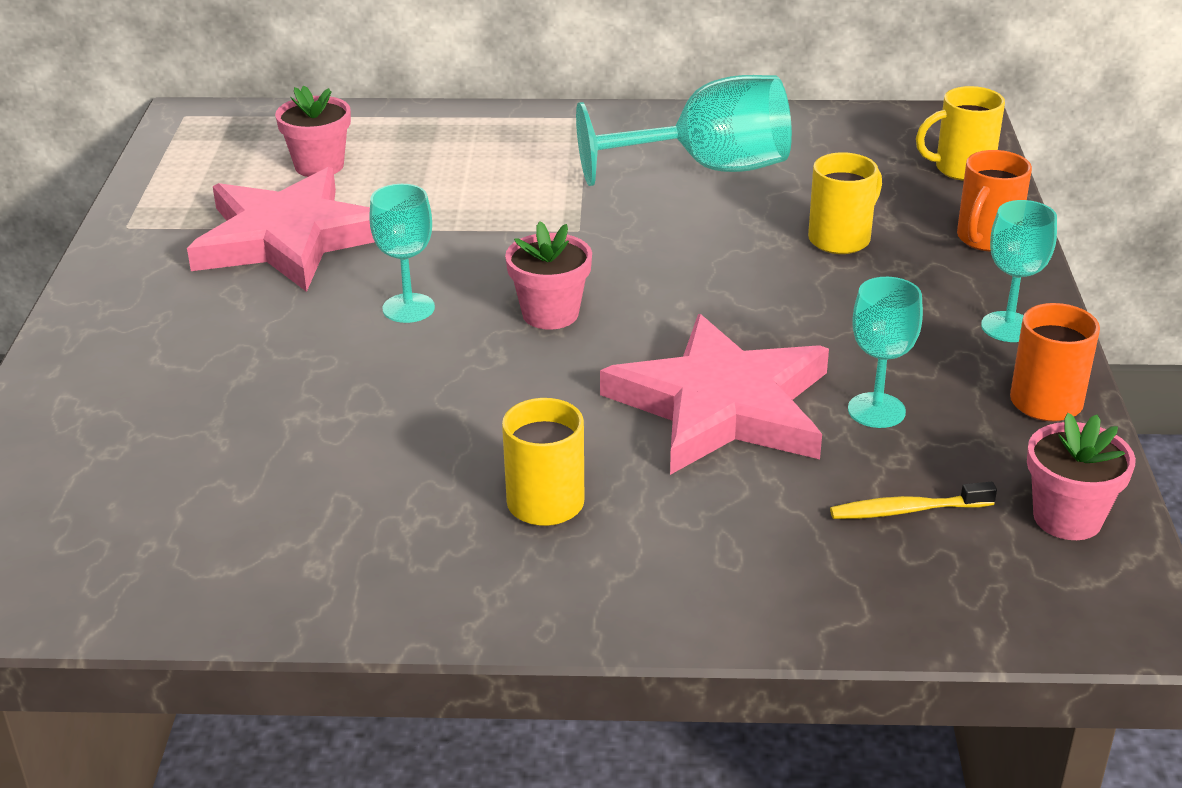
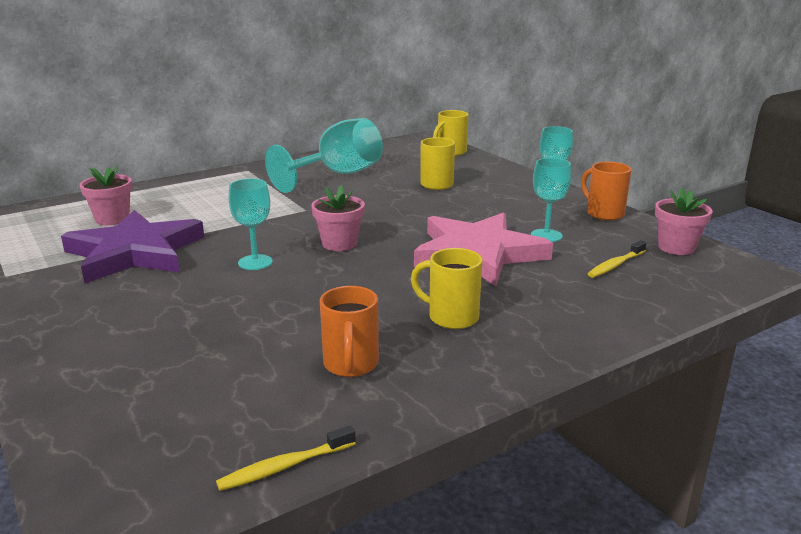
camera: 35 degrees left, 10 degrees down
(137, 617) = (284, 466): none -> yellow toothbrush
(289, 238) = (135, 252): pink star -> purple star
(986, 239) = (496, 171): orange mug -> orange mug (351, 365)

